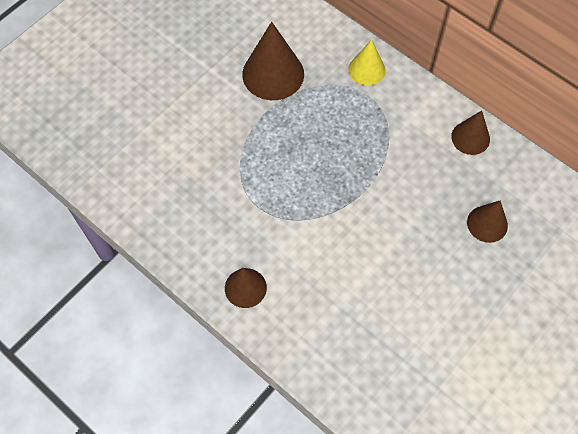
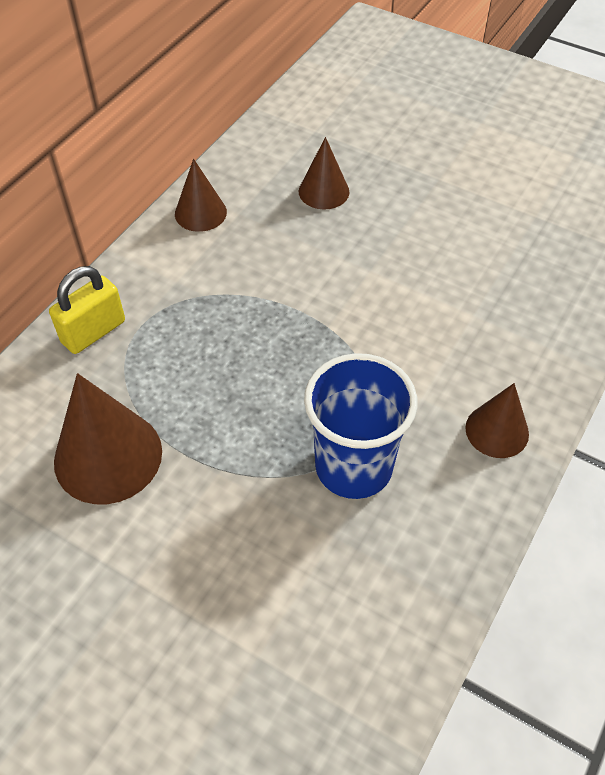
camera: 100 degrees left, 10 degrees down
(238, 198) = (353, 466): none -> blue cup
(366, 70) = (93, 332): yellow cone -> yellow padlock

